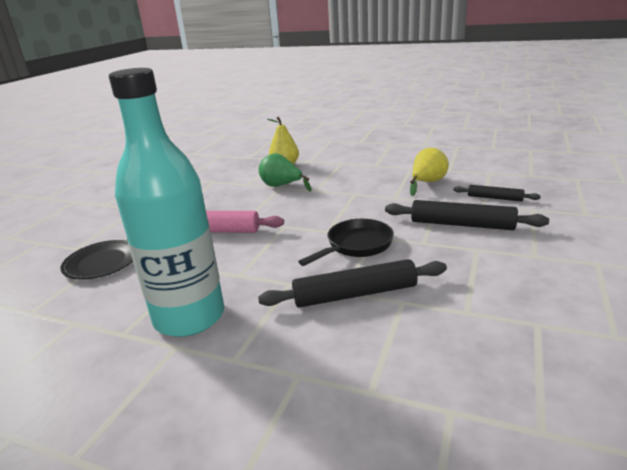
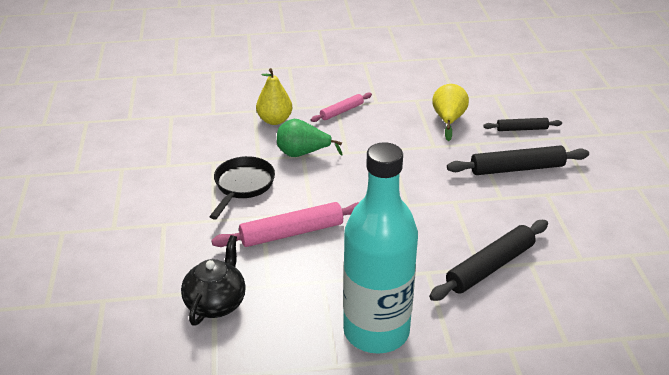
camera: 30 degrees left, 10 degrees up
(102, 262) = (216, 303): black plate -> black teapot
(341, 167) = (341, 111): none -> pink rolling pin
(356, 246) = (448, 215): black pan -> black pan (242, 186)

